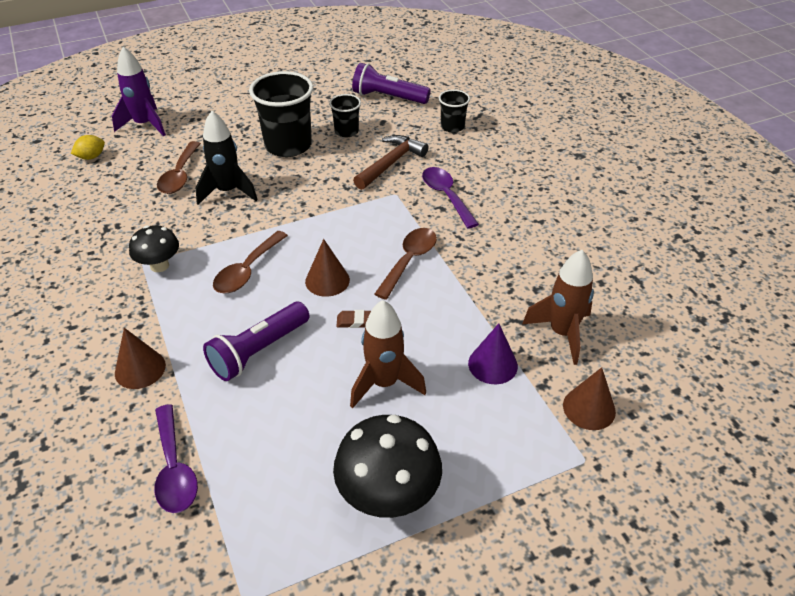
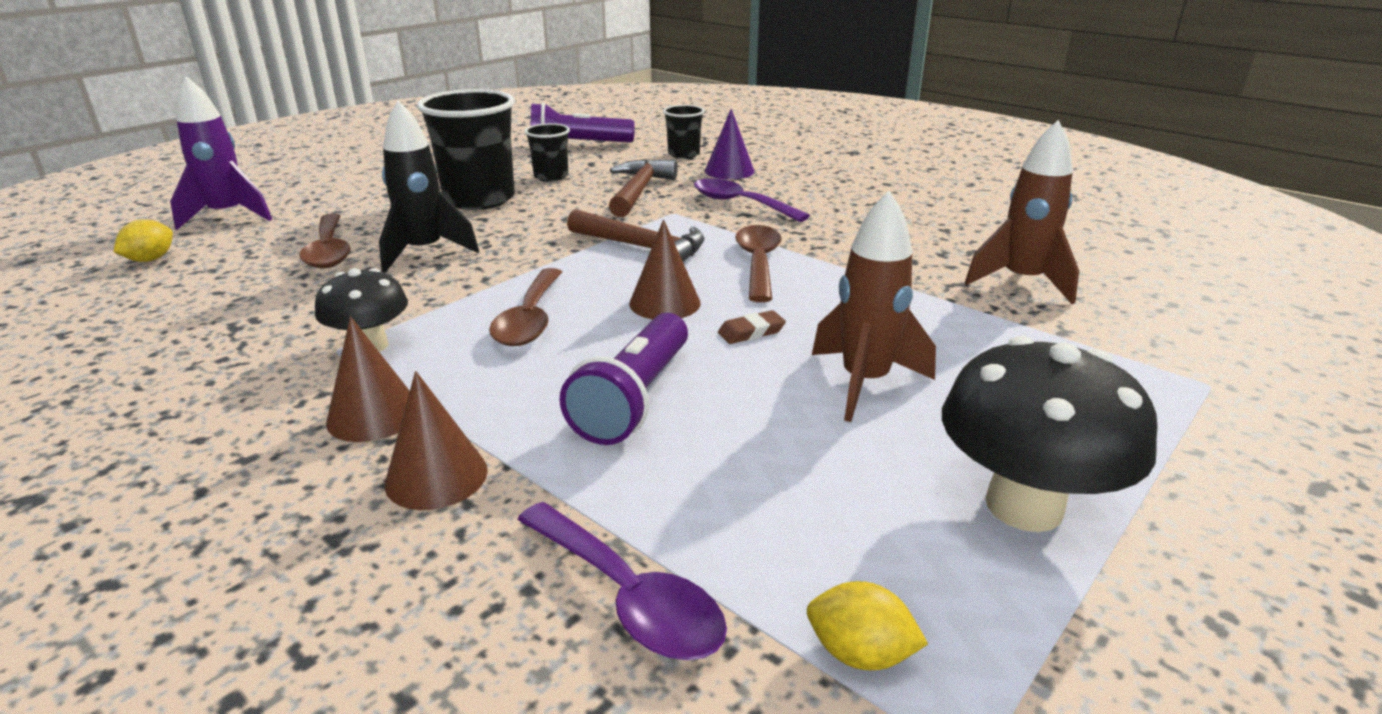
camera: 25 degrees left, 15 degrees down
(243, 536) = (859, 653): none -> yellow lemon
(351, 225) = (642, 248): none -> brown hammer
(492, 364) = (980, 328): purple cone -> purple cone (729, 171)
(589, 408) = (1143, 336): brown cone -> brown cone (373, 415)

